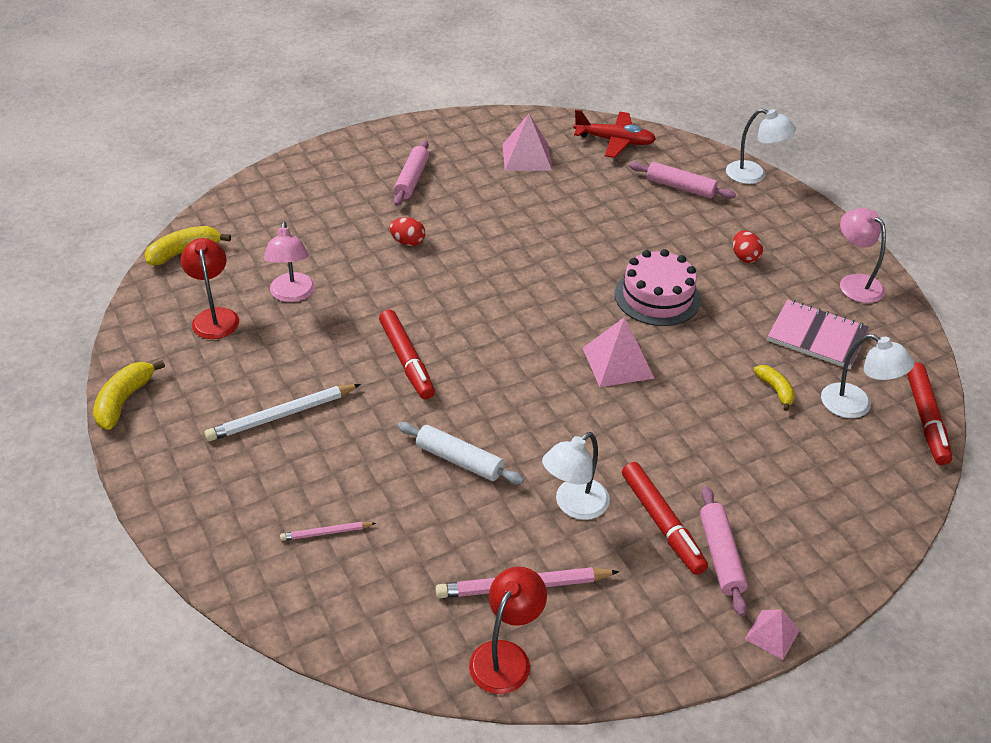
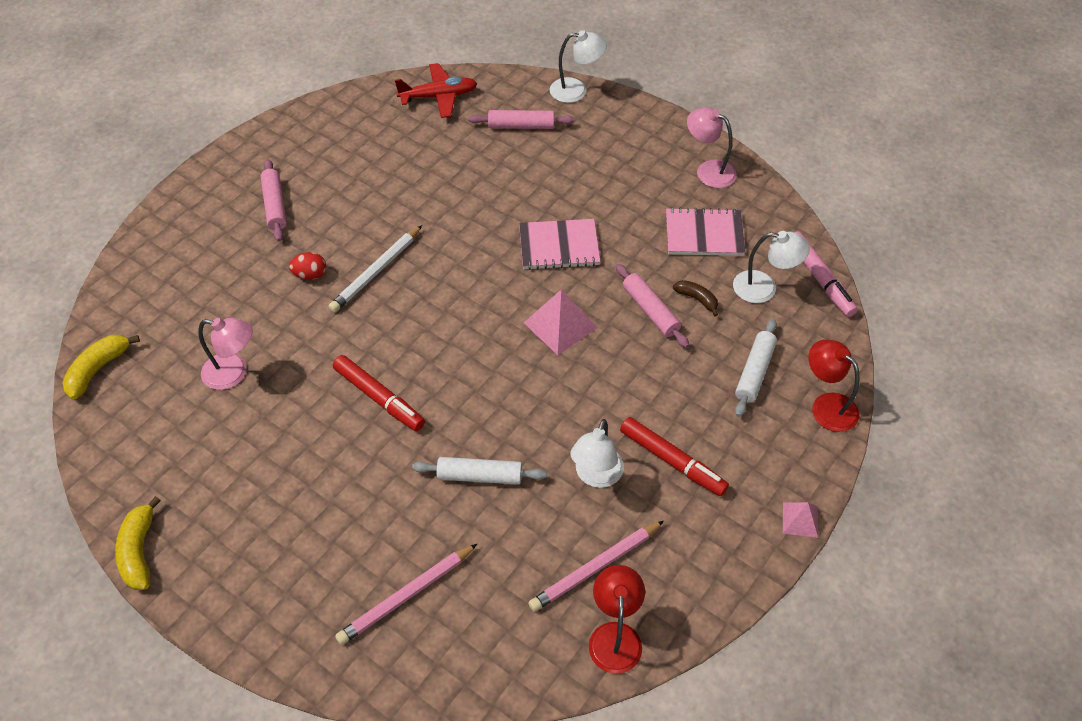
camera: 25 degrees left, 10 degrees up
(214, 316) = (172, 427): red lamp -> red lamp (826, 405)
(281, 415) = (298, 501): white pencil -> white pencil (376, 271)
(292, 294) = (234, 373): pink lamp -> pink lamp turned 45 degrees counterclockwise
(326, 532) = (406, 596): pink pencil -> pink pencil, size x1.87
(526, 157) = (368, 142): pink pyramid -> none
(657, 297) = (559, 246): pink cake -> pink notebook
(720, 556) = (730, 469): pink rolling pin -> pink rolling pin (650, 310)
(744, 257) = (610, 178): red egg -> none
(775, 390) = (697, 299): yellow banana -> brown banana
(800, 477) = (754, 372): none -> white rolling pin
(925, 419) = (819, 279): red marker -> pink marker

